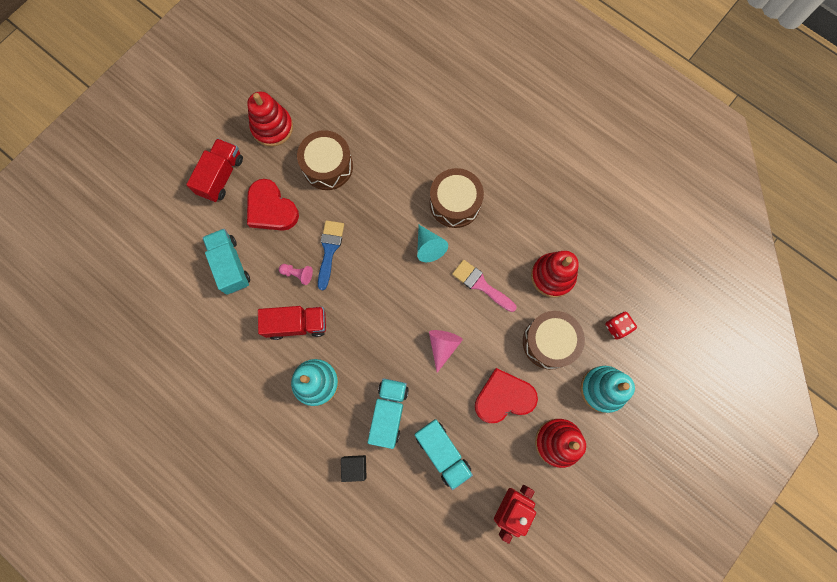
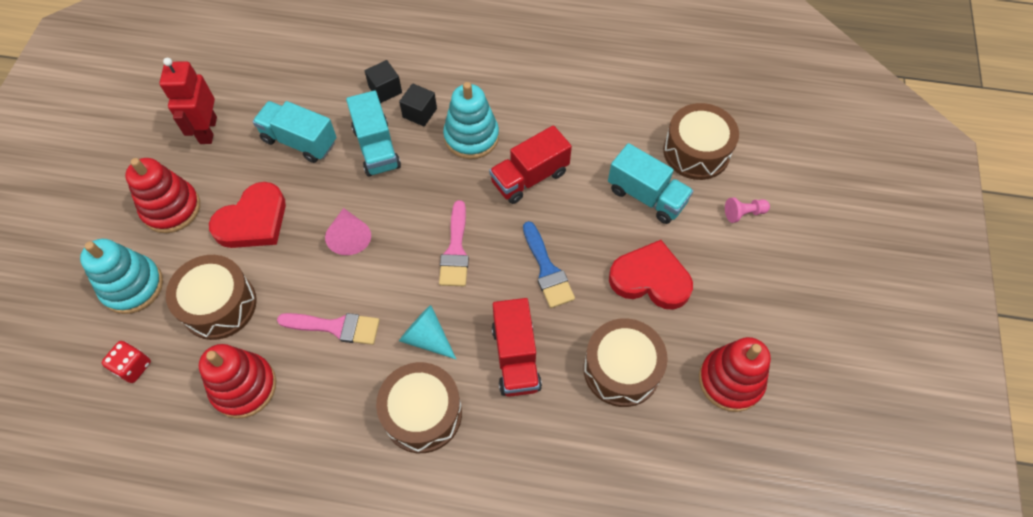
camera: 150 degrees right, 15 degrees down
(171, 279) = (696, 152): none -> brown drum
(221, 176) = (740, 284): red truck -> red truck (516, 357)
(298, 274) = (565, 225): pink pawn -> pink pawn (743, 213)
(341, 427) = (419, 113): none -> black cube
(379, 296) = (455, 250): none -> pink brush

